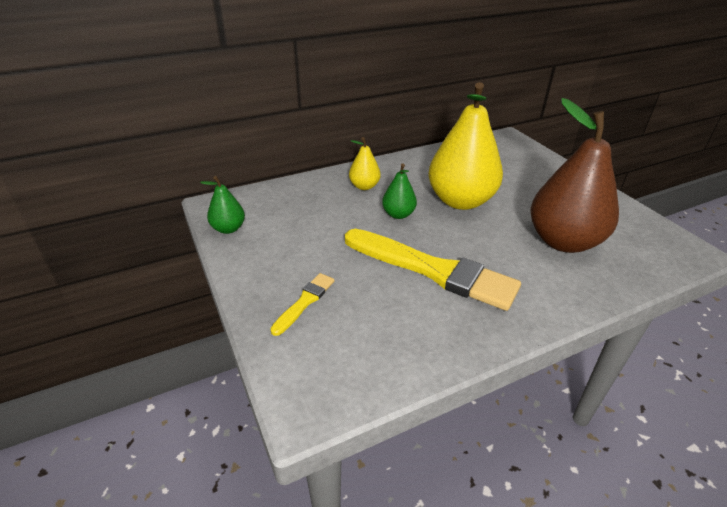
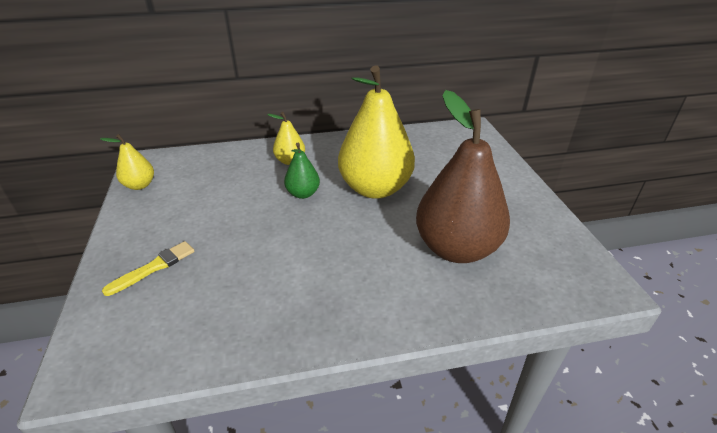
camera: 15 degrees right, 0 degrees up
(228, 229) = (140, 185): green pear -> yellow pear
(433, 270) = (297, 257): yellow brush -> none

